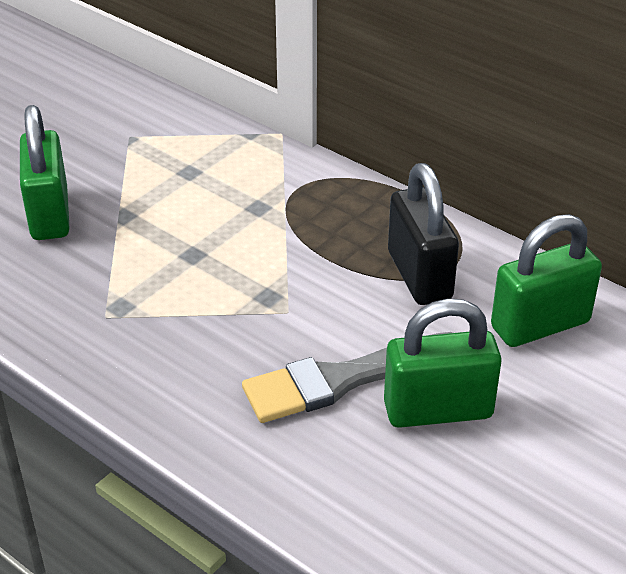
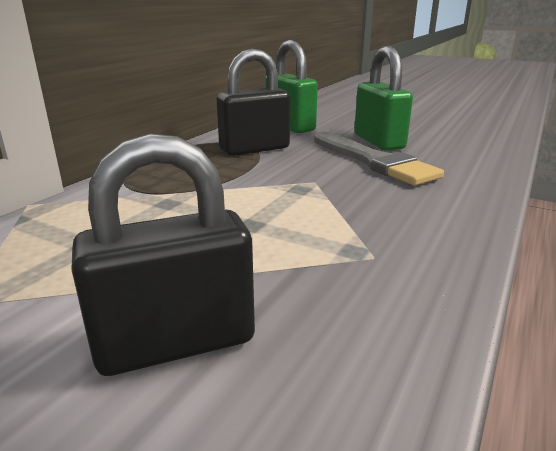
camera: 100 degrees left, 15 degrees down
(49, 214) = (176, 343): green padlock -> black padlock

